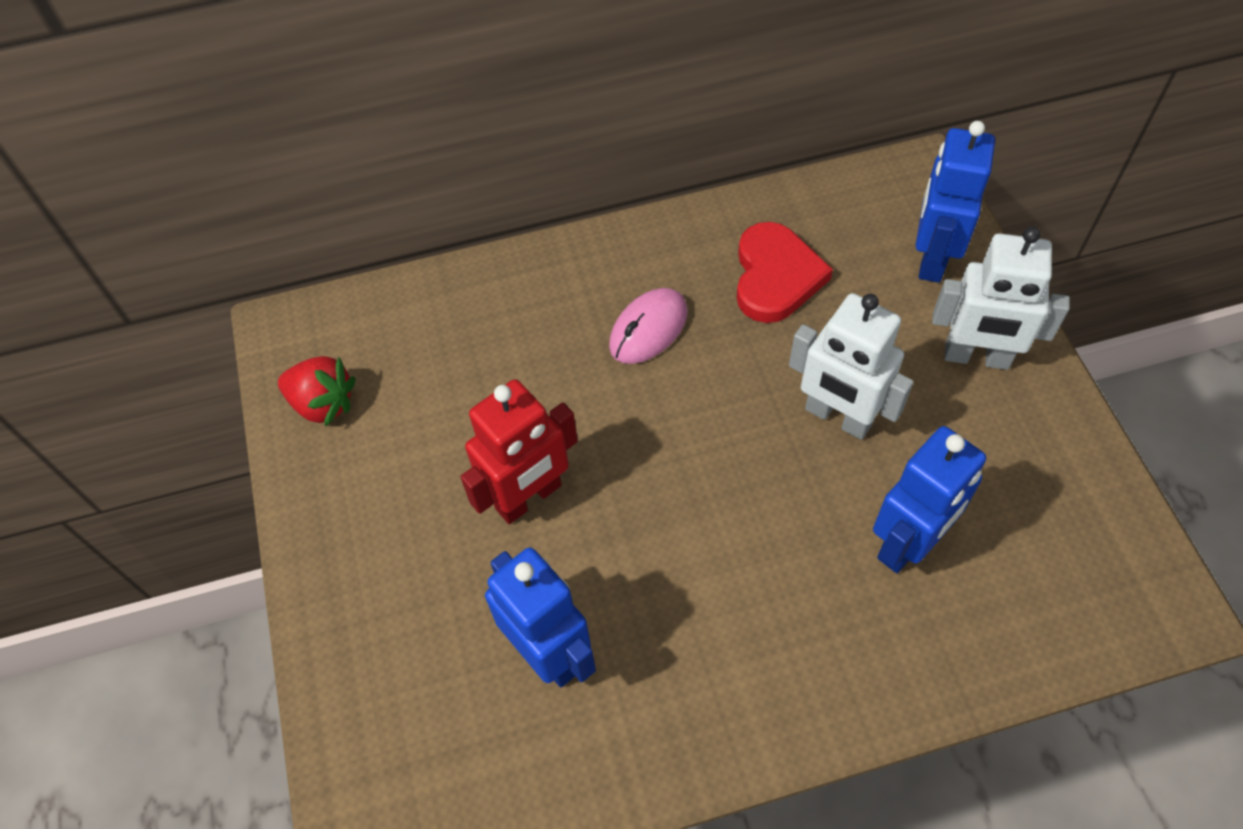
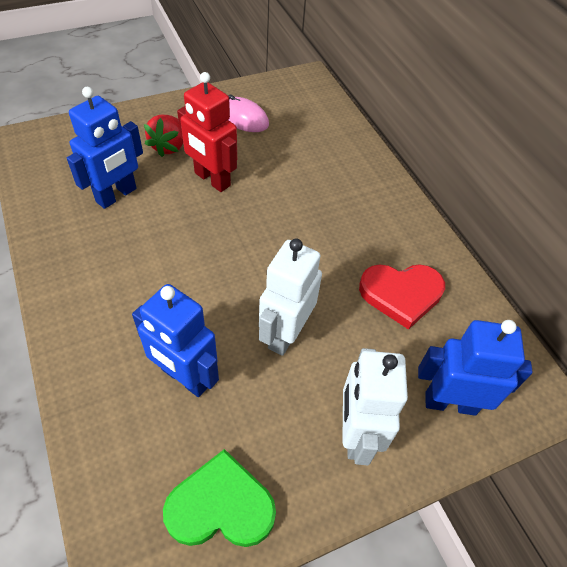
camera: 75 degrees right, 5 degrees down
(323, 403) = (264, 97): red strawberry -> red strawberry (168, 146)
(648, 329) = (339, 225): pink mouse -> pink mouse (243, 118)
(1076, 506) = (221, 506): none -> green heart

